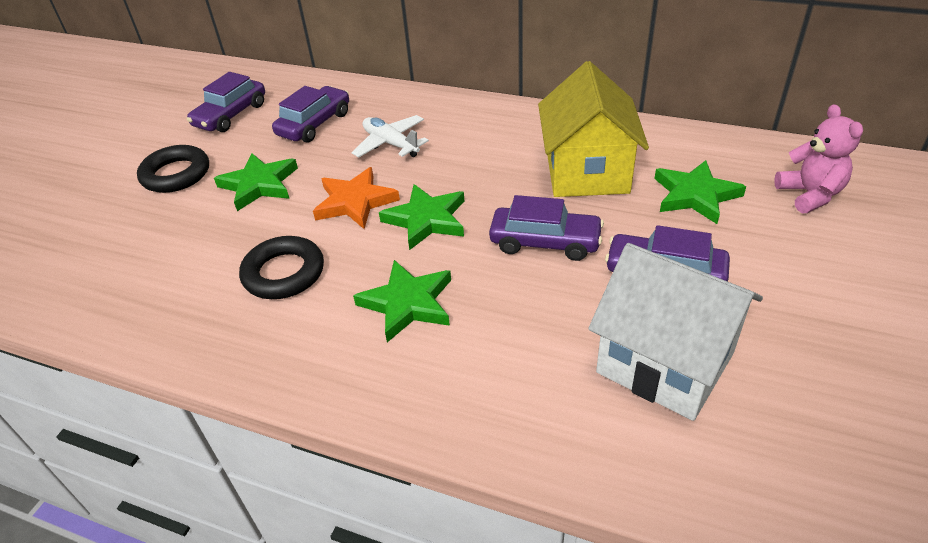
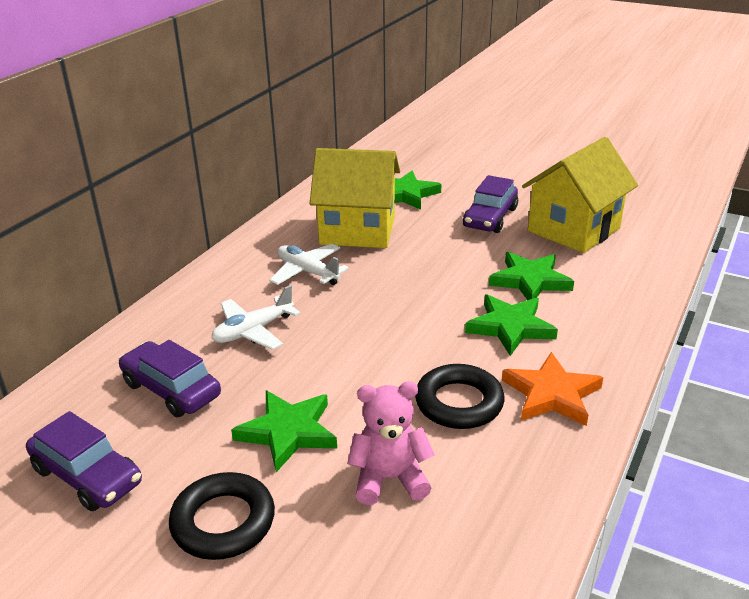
camera: 85 degrees left, 10 degrees down
(355, 202) = (353, 356): orange star -> orange star (552, 394)
(426, 220) = (397, 313): green star -> green star (530, 280)
(491, 155) = (307, 272): none -> white plane
(545, 242) = (445, 258): purple car -> none
(665, 363) = (573, 230): white house -> yellow house
(809, 195) = (419, 159): pink teddy bear -> pink teddy bear (389, 479)

